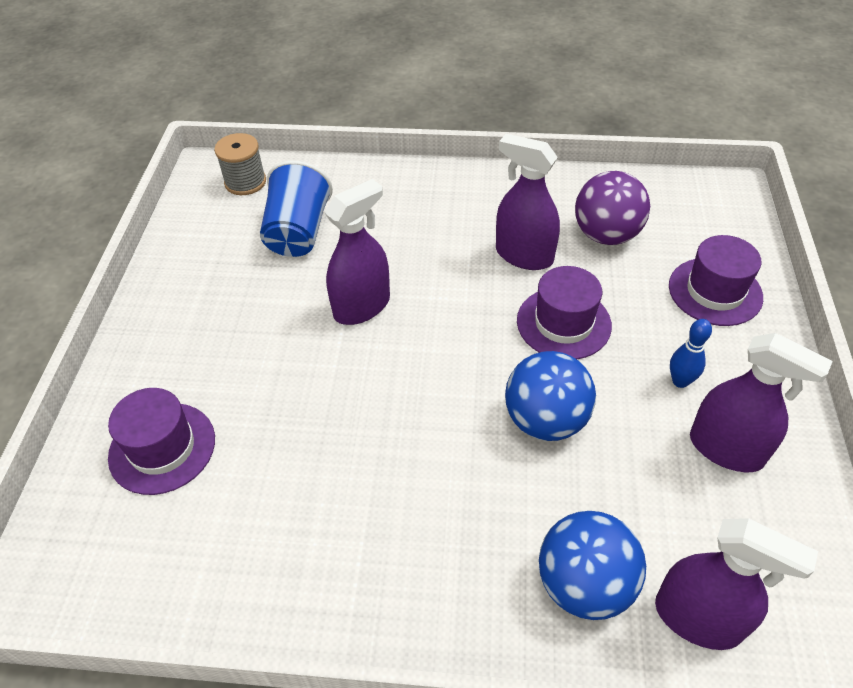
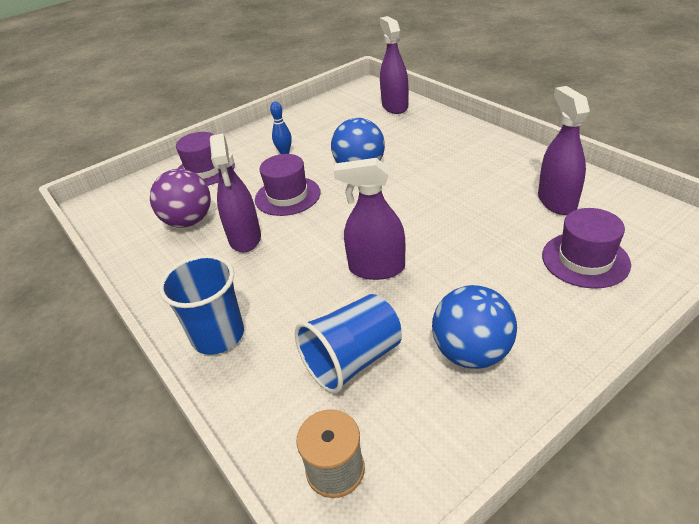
camera: 130 degrees left, 10 degrees down
(416, 187) = (218, 335): none -> blue cup
(584, 584) = (420, 126): blue ball -> blue ball (471, 353)
(726, 449) = (310, 130): purple spray bottle -> purple spray bottle (556, 201)

